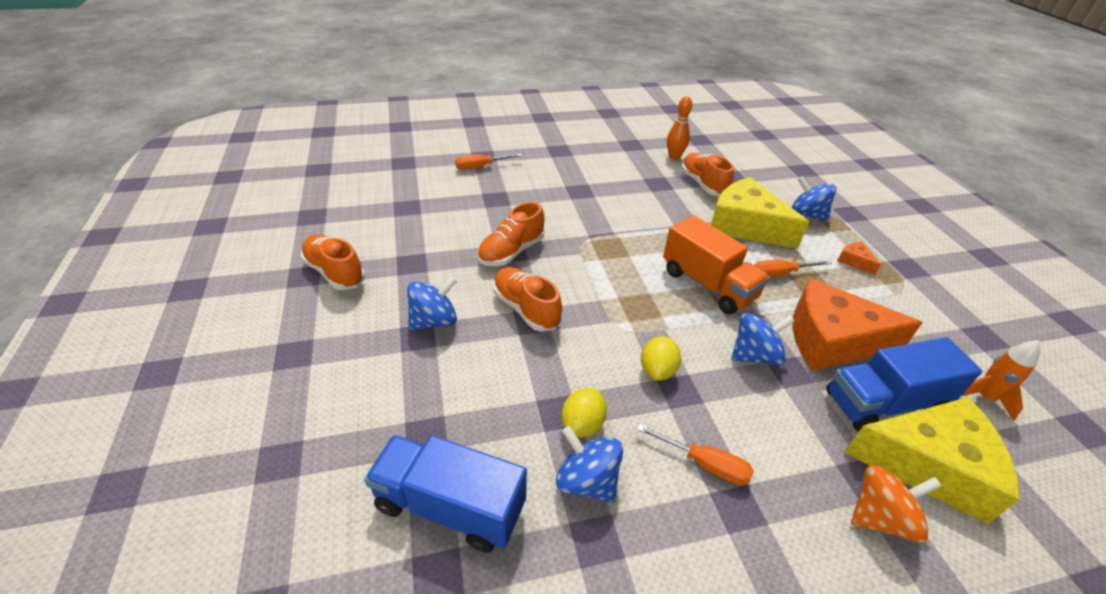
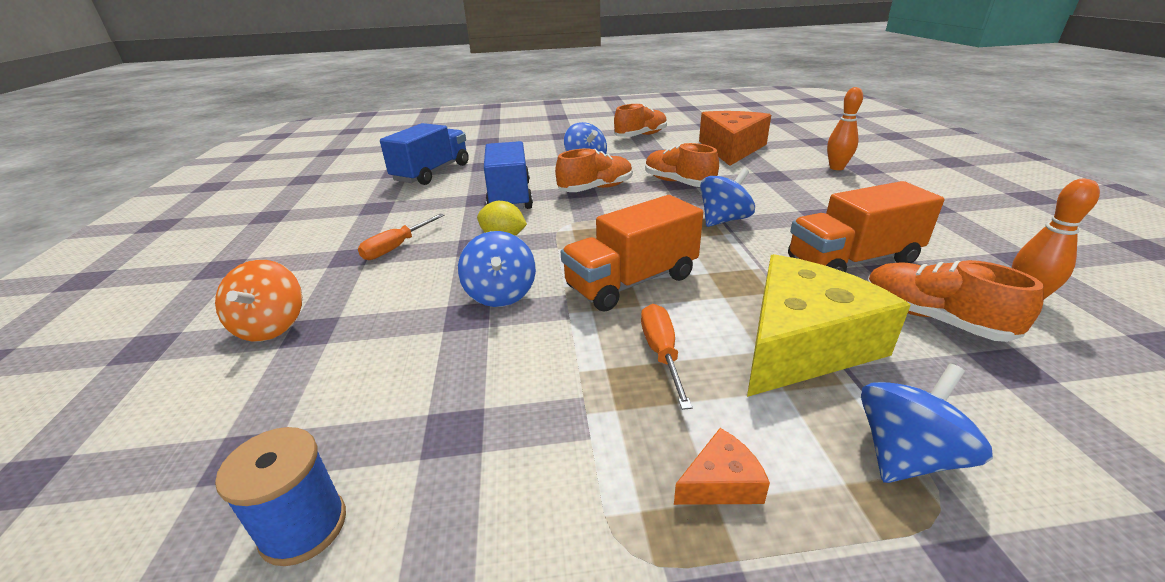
camera: 100 degrees right, 10 degrees down
(480, 167) = (836, 168): orange screwdriver -> orange bowling pin
(582, 424) = (464, 206): yellow lemon -> none
(587, 481) = (418, 206): blue spinning top -> blue spinning top (723, 220)
(648, 193) = (852, 261): none -> orange truck
(703, 184) = (933, 319): orange shoe -> orange shoe turned 120 degrees counterclockwise
(832, 340) = (503, 368): orange cheese -> orange cheese (731, 149)
(883, 403) = (378, 381): blue truck -> blue truck (510, 197)
(928, 465) = (278, 387): yellow cheese -> none
(984, 397) = (304, 527): orange rocket -> blue spool

